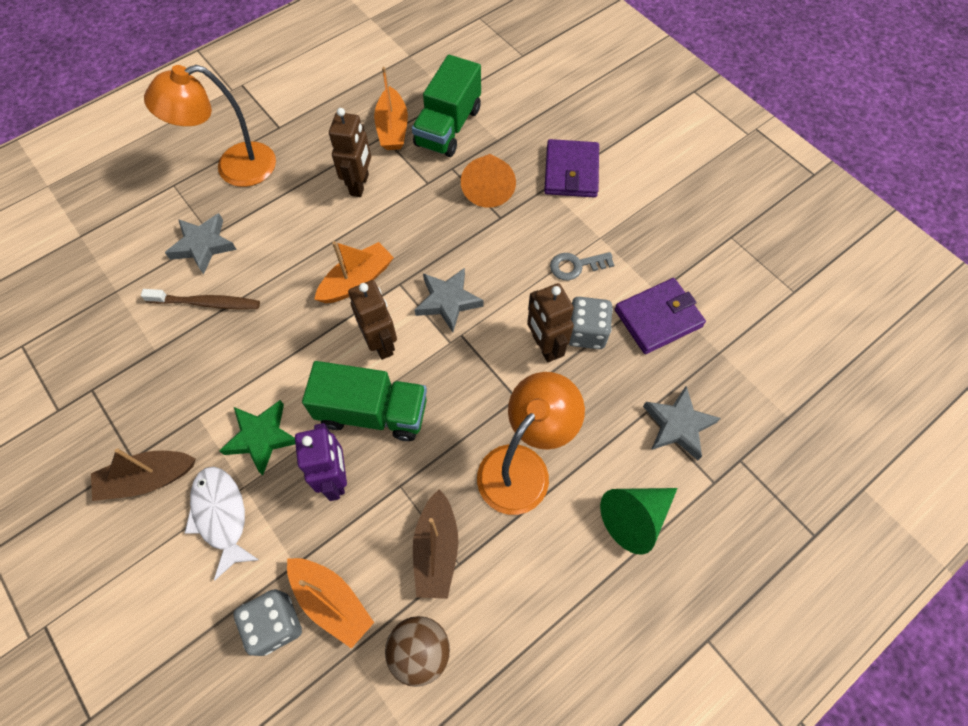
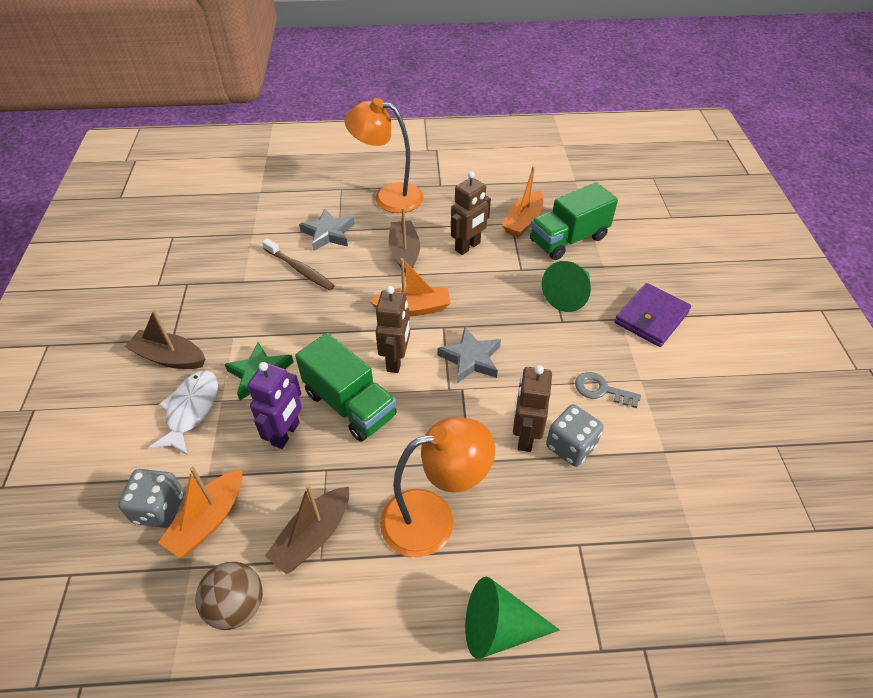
camera: 35 degrees right, 15 degrees down
(302, 225) = (404, 253): none -> brown boat
(332, 601) = (209, 520): orange boat -> orange boat turned 45 degrees clockwise
(488, 187) = (568, 295): orange cone -> green cone
(658, 318) = (649, 473): purple wallet -> none
(678, 425) = (601, 575): grey star -> none

